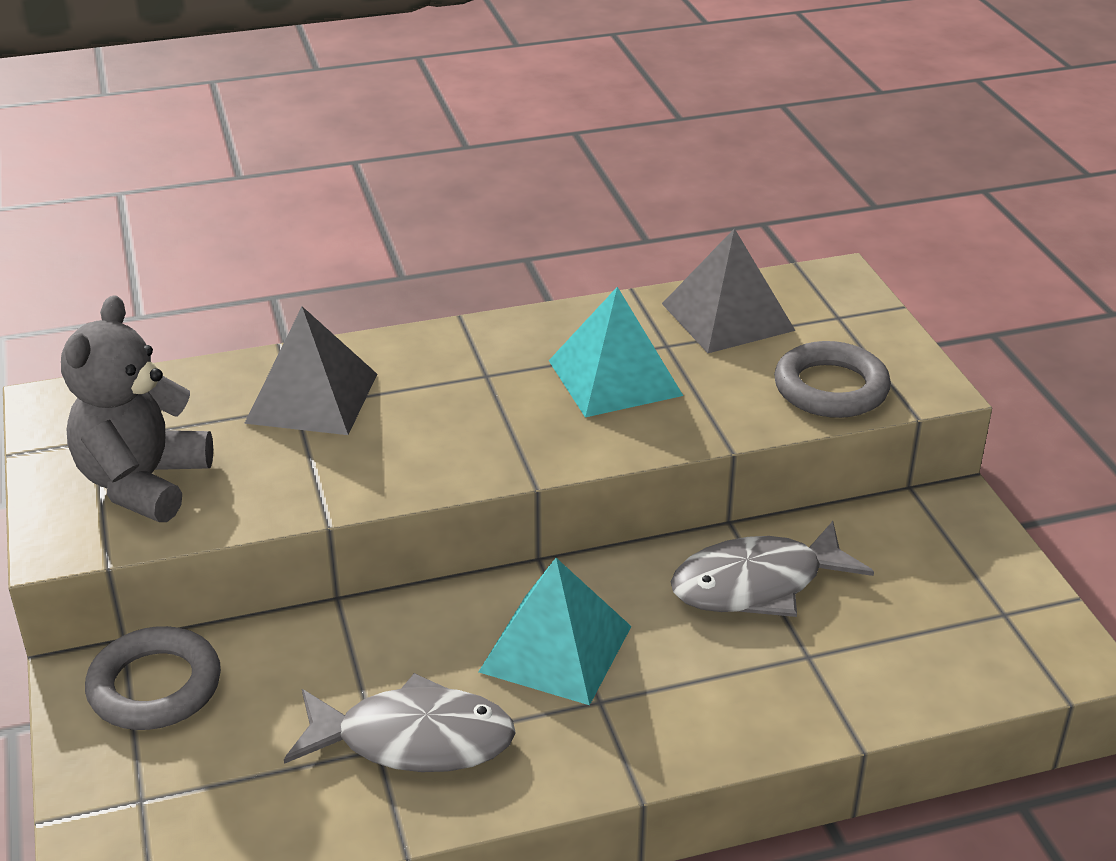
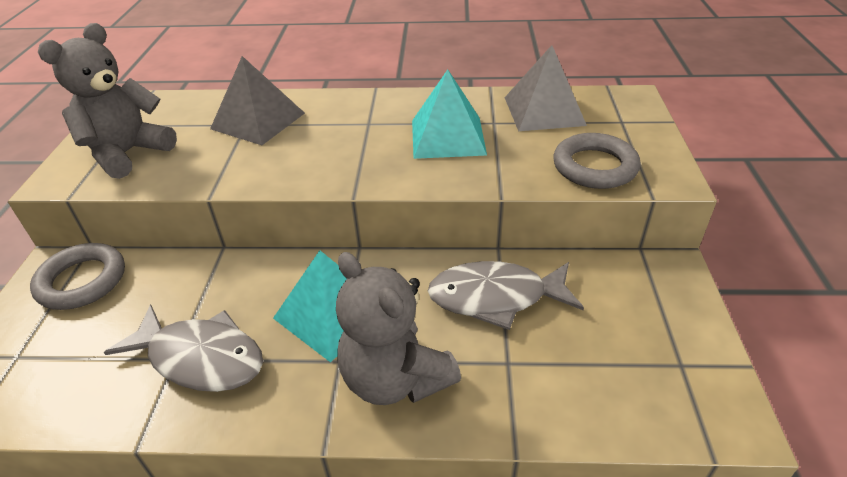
camera: 20 degrees right, 5 degrees up
(682, 704) = (395, 378): none -> grey teddy bear

